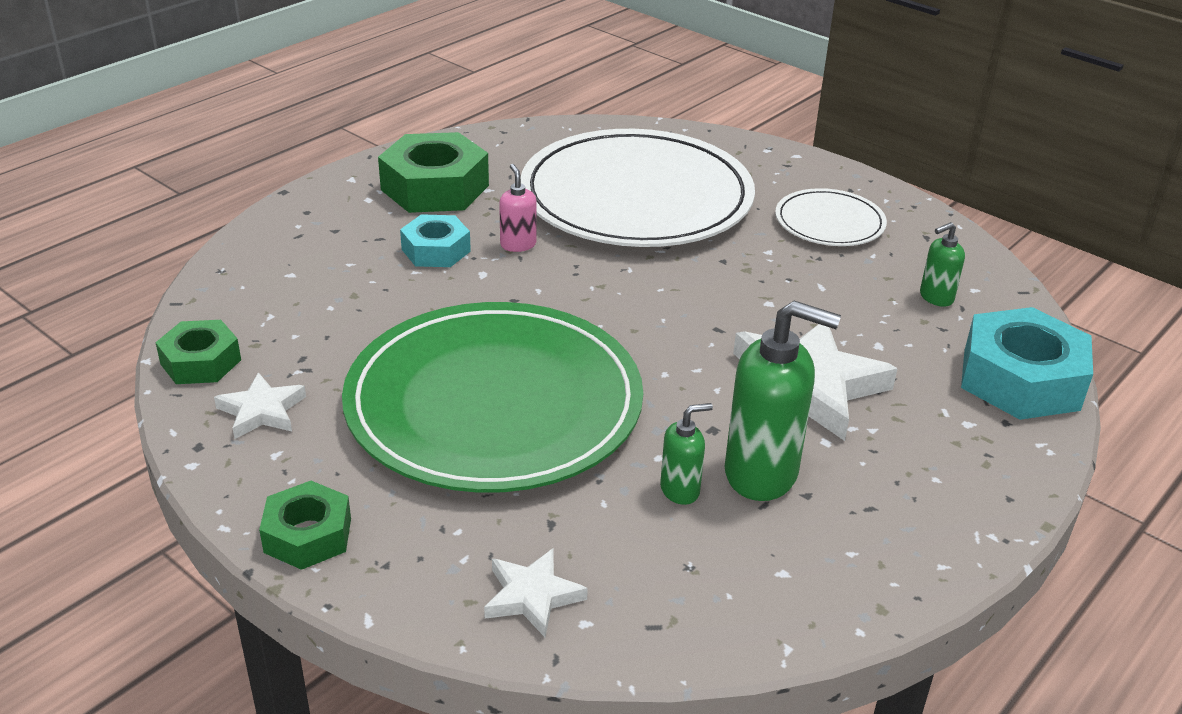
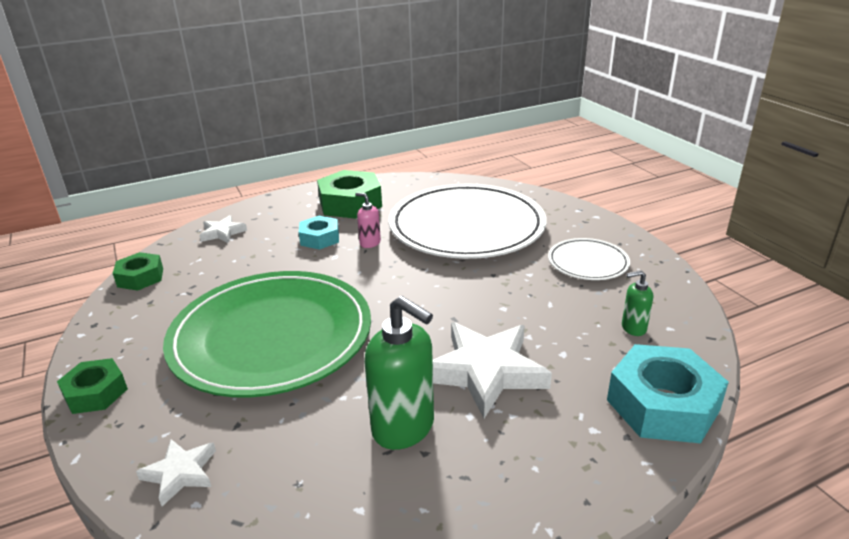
camera: 25 degrees right, 5 degrees down
(262, 411) = (143, 312): white star -> white star (222, 233)
(518, 245) = (370, 243): pink soap dispenser -> pink soap dispenser turned 60 degrees counterclockwise
(680, 490) = (338, 424): green soap dispenser -> none

